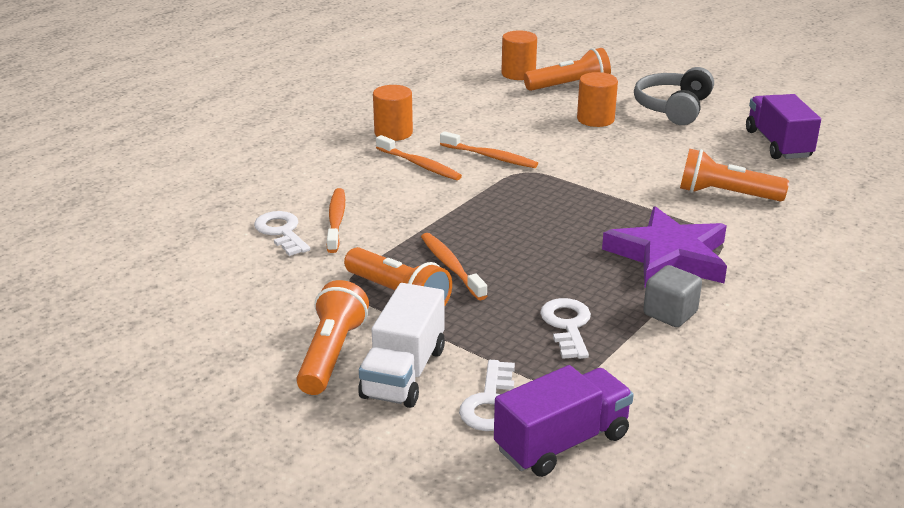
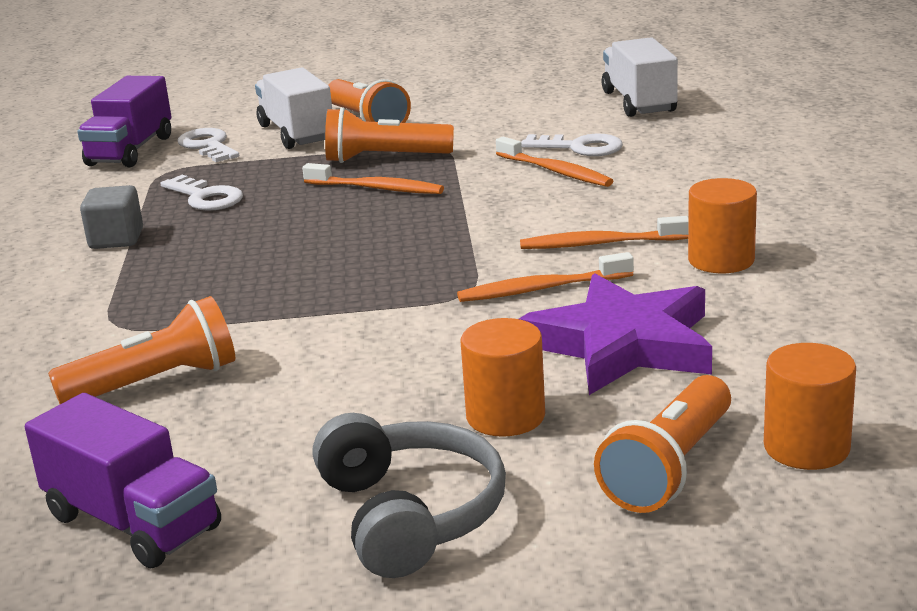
camera: 140 degrees right, 5 degrees down
(154, 252) = (639, 102): none -> white truck
(668, 256) = (165, 282): purple star -> purple star (623, 345)

